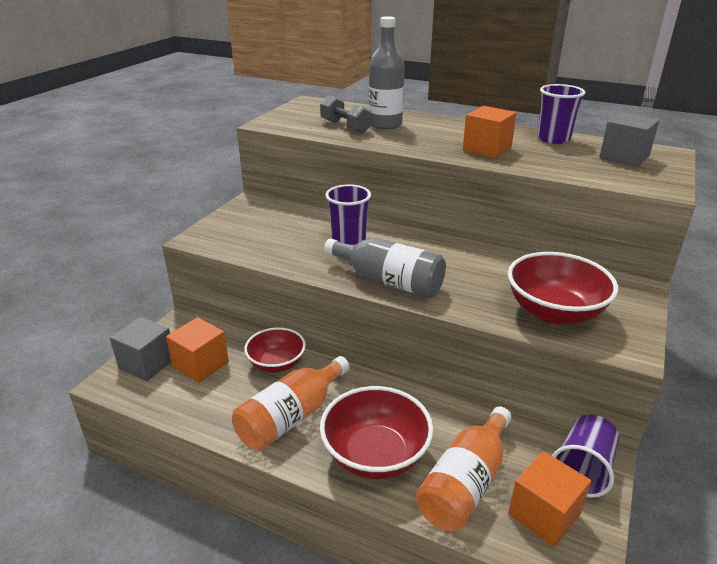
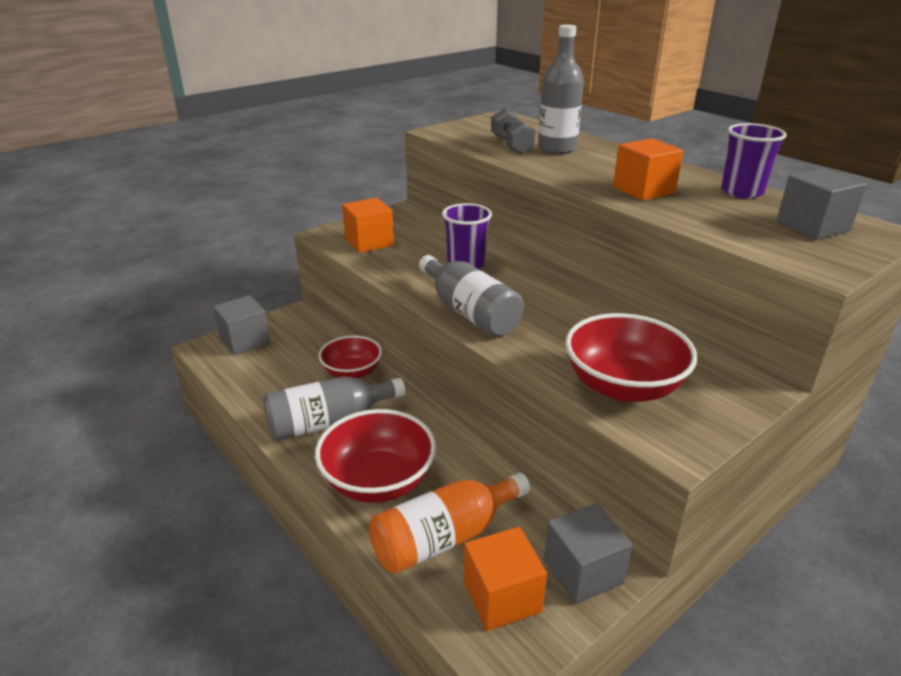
camera: 25 degrees right, 0 degrees up
(200, 364) = (287, 354): orange cube -> orange cube (369, 242)
(291, 417) = (328, 422): orange bottle -> grey bottle
(583, 469) = (583, 571): purple cup -> grey cube

